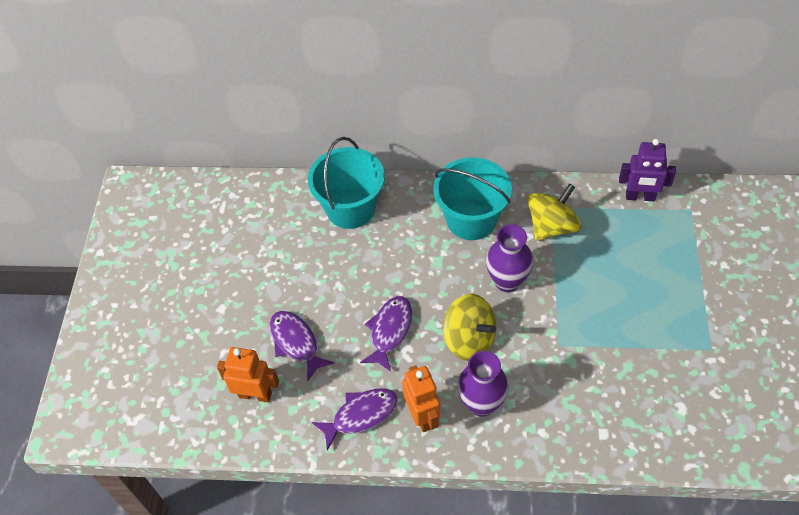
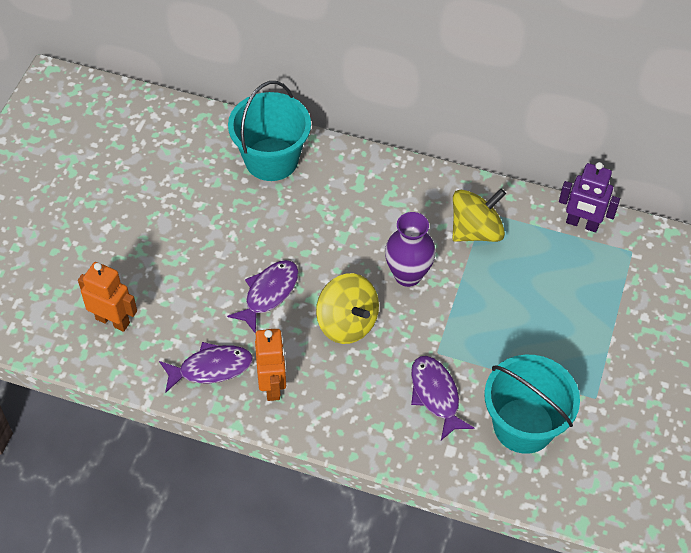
camera: 10 degrees right, 0 degrees up
(296, 343) = (170, 281): purple fish -> purple fish (436, 395)
(471, 219) = (393, 202): turquoise bucket -> turquoise bucket (523, 425)
(481, 403) = (336, 389): purple vase -> none

